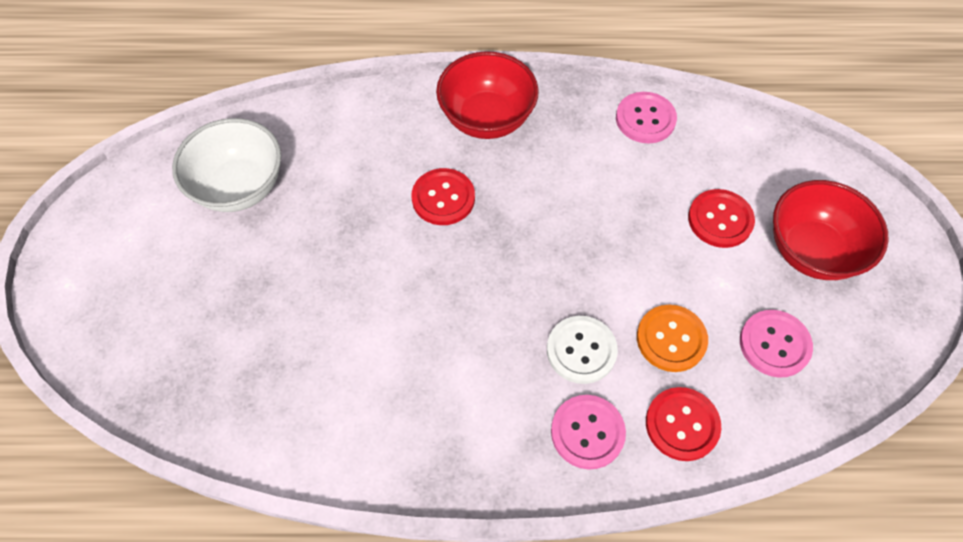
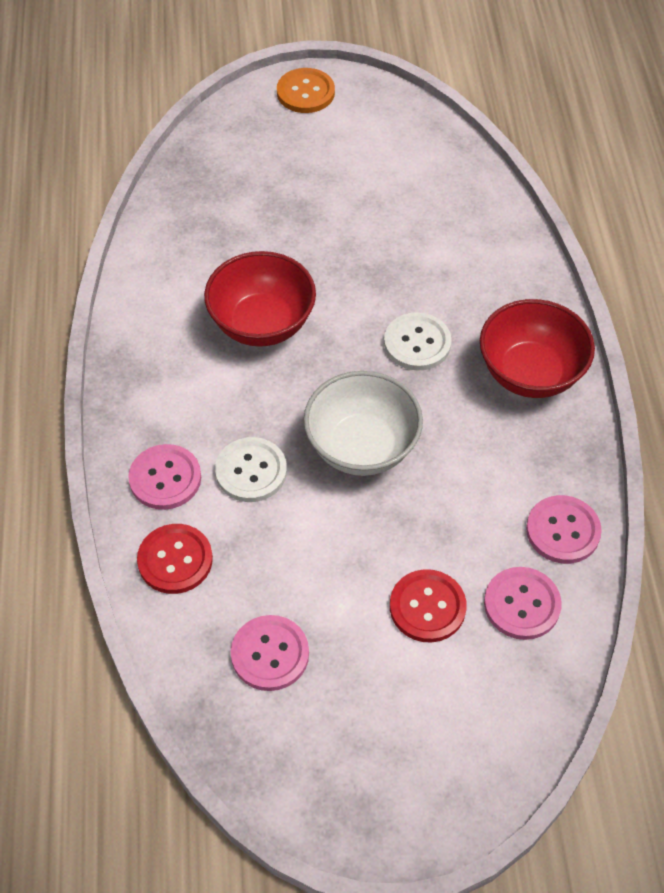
camera: 85 degrees right, 5 degrees down
(239, 187) = (405, 184): white bowl -> white bowl (362, 447)
(443, 198) = (417, 343): red button -> white button
(671, 339) = (269, 552): orange button -> orange button (305, 92)
(713, 155) = (522, 604): none -> pink button
(812, 251) = (397, 706): red bowl -> red bowl (262, 324)

